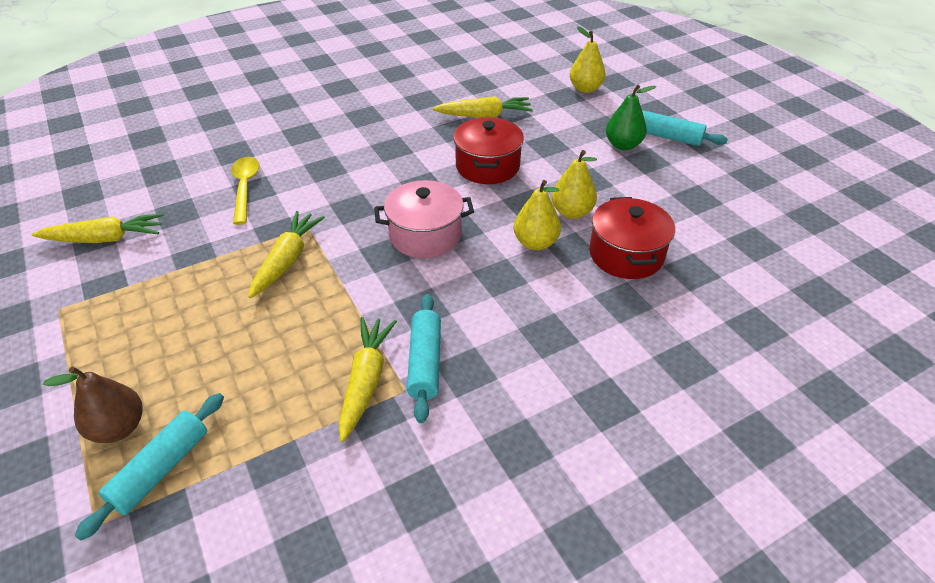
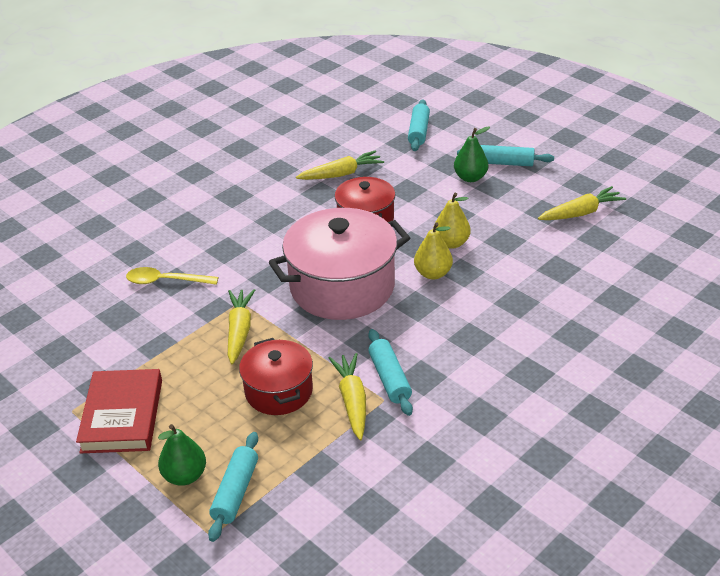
camera: 15 degrees left, 5 degrees down
(104, 329) = (122, 415): none -> red book
(105, 239) = (69, 349): yellow carrot -> yellow carrot (581, 213)
(119, 428) = (185, 476): brown pear -> green pear
(245, 187) = (165, 281): yellow spoon -> yellow spoon turned 60 degrees counterclockwise
(425, 235) = (342, 287): pink pot -> pink pot, size x1.72
(585, 89) = (418, 132): yellow pear -> turquoise rolling pin
(626, 254) = (506, 267): red pot -> red pot (279, 391)

